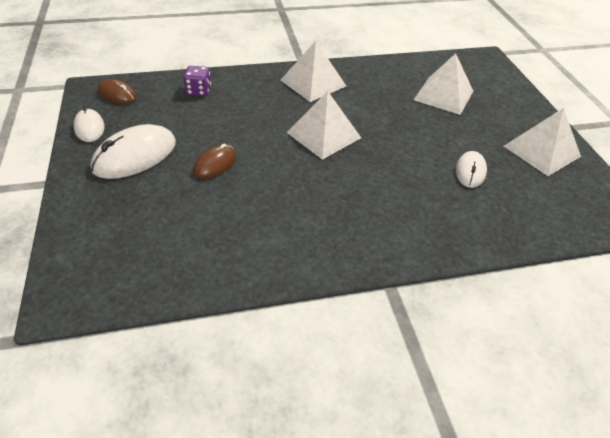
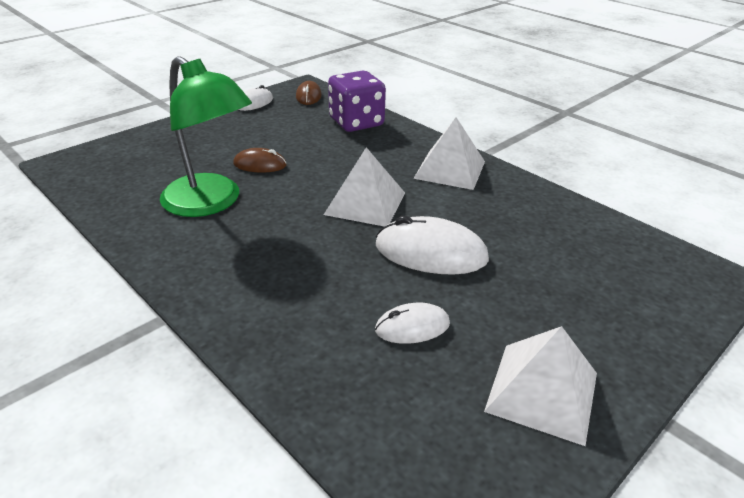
camera: 60 degrees right, 10 degrees down
(135, 156) = (237, 130): white mouse -> white mouse (430, 252)
(198, 91) = (356, 122): purple dice -> purple dice, size x1.89
(252, 211) = (211, 203): none -> green lamp
(443, 95) = (556, 262): white pyramid -> none

